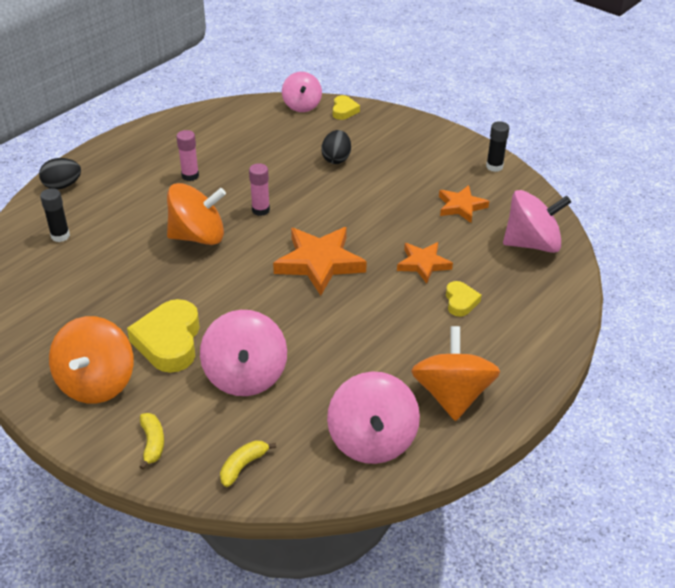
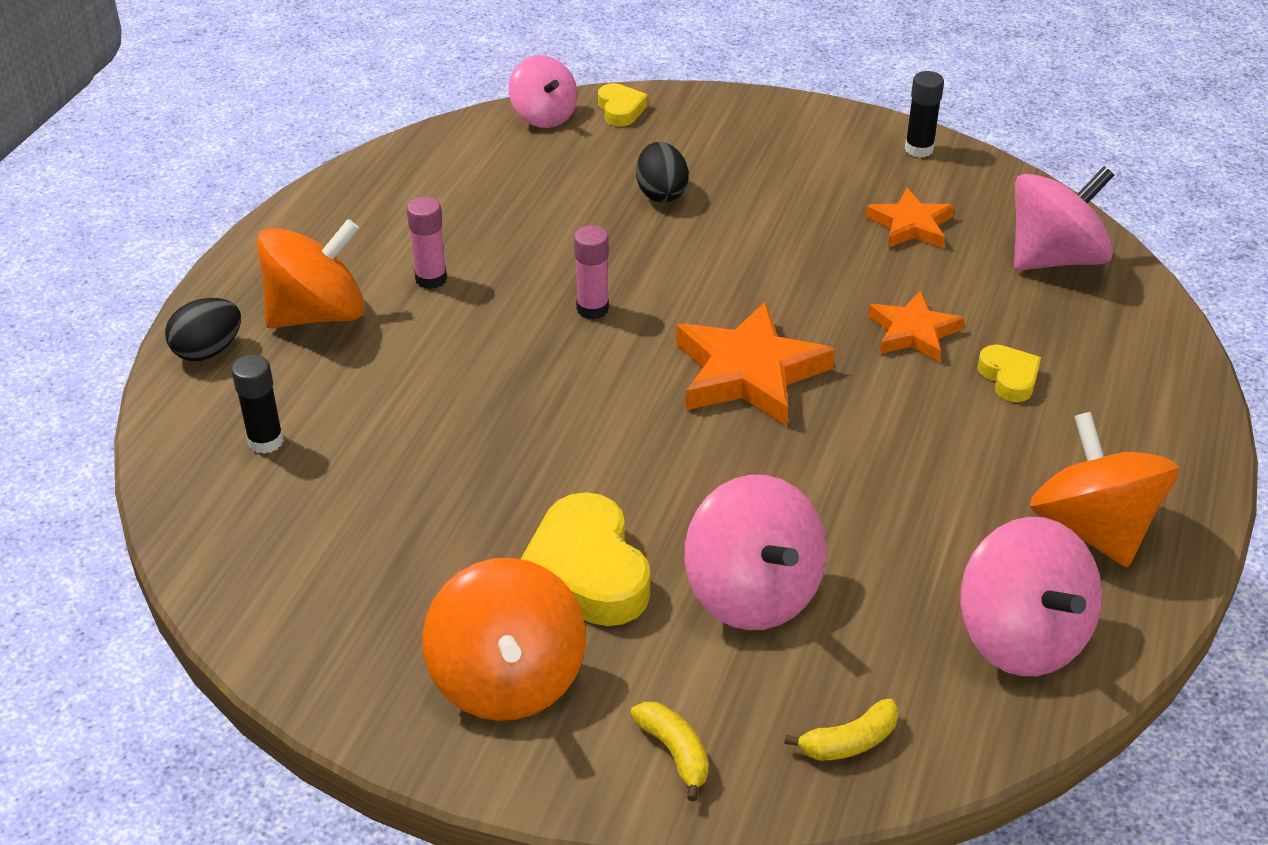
camera: 20 degrees left, 0 degrees up
(198, 236) = (515, 380): orange spinning top -> orange spinning top (317, 314)
(243, 466) = (849, 742): yellow banana -> yellow banana turned 135 degrees counterclockwise

